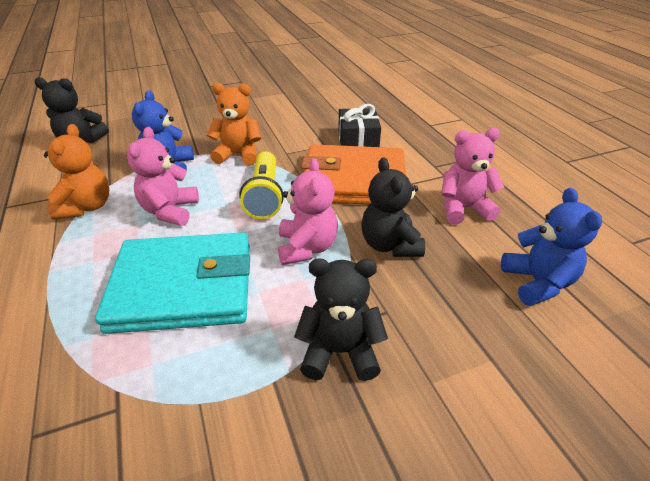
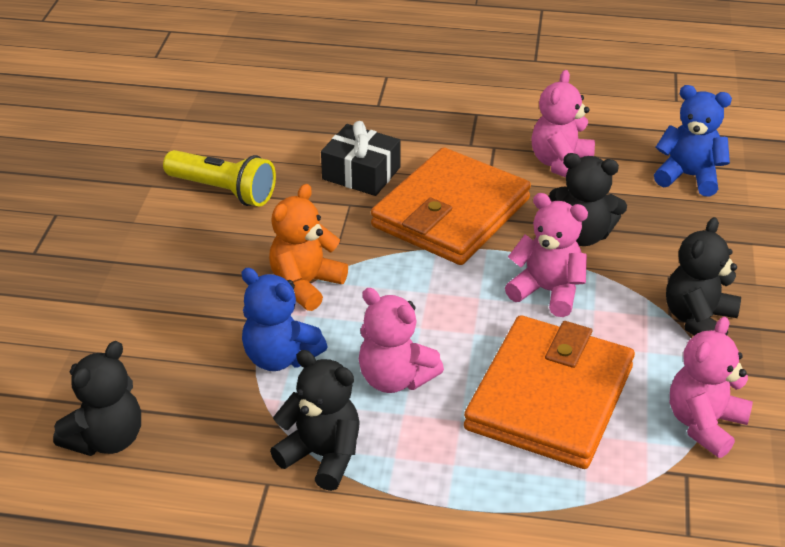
camera: 60 degrees left, 0 degrees up
(87, 207) = (322, 455): orange teddy bear -> black teddy bear
(183, 286) = (549, 397): turquoise wallet -> orange wallet
(192, 402) = (704, 424): none -> pink teddy bear
(265, 196) = (426, 291): yellow flashlight -> yellow flashlight (223, 191)

